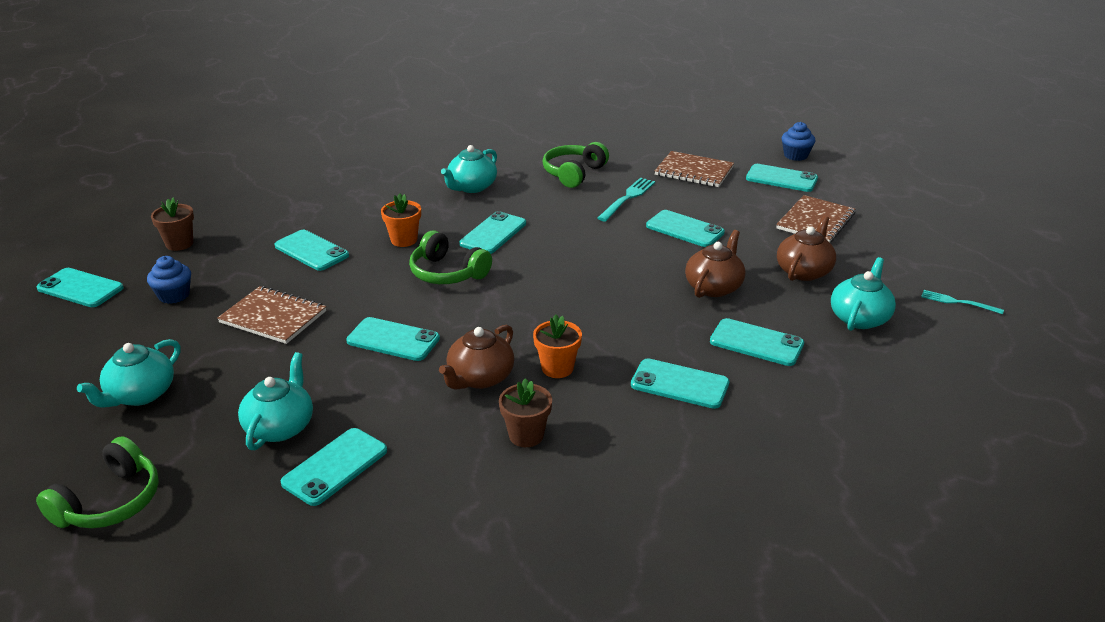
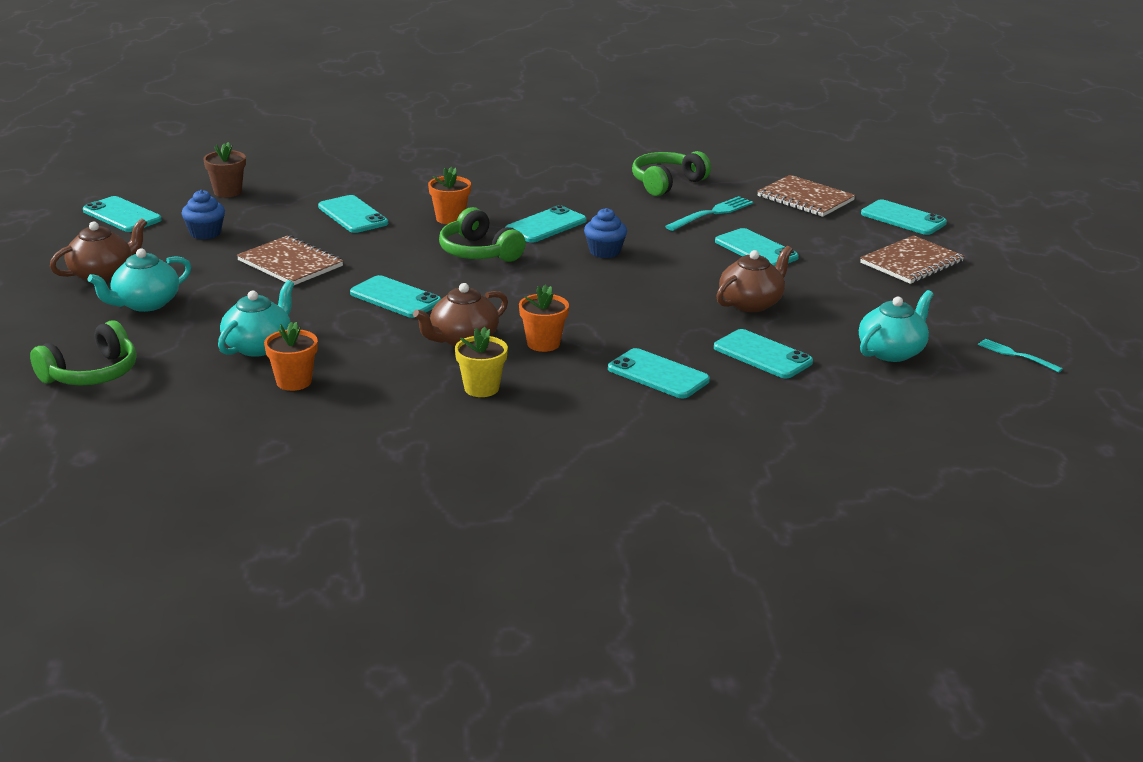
camera: 15 degrees right, 5 degrees down
(335, 467) = (294, 382): turquoise phone -> orange flower pot
(471, 187) = (547, 181): turquoise teapot -> none
(526, 435) = (481, 388): brown flower pot -> yellow flower pot
(795, 155) = (938, 199): blue cupcake -> blue cupcake (604, 251)
(804, 271) = (862, 304): brown teapot -> brown teapot (102, 274)

